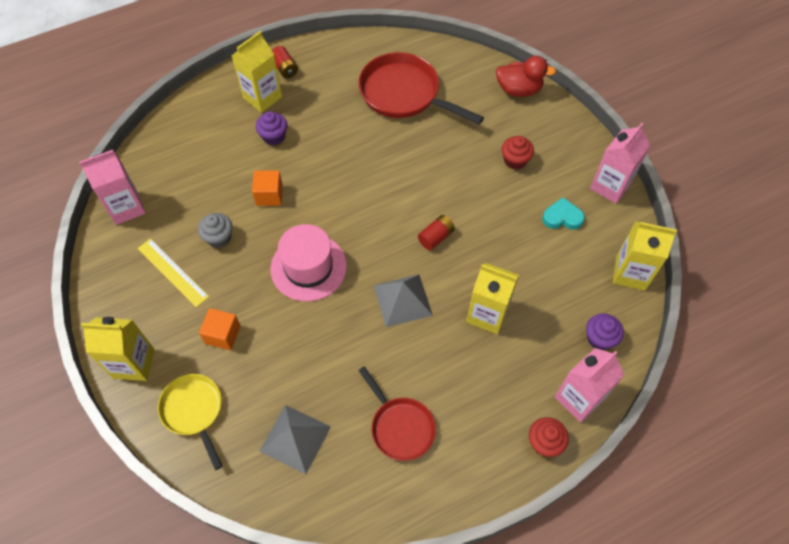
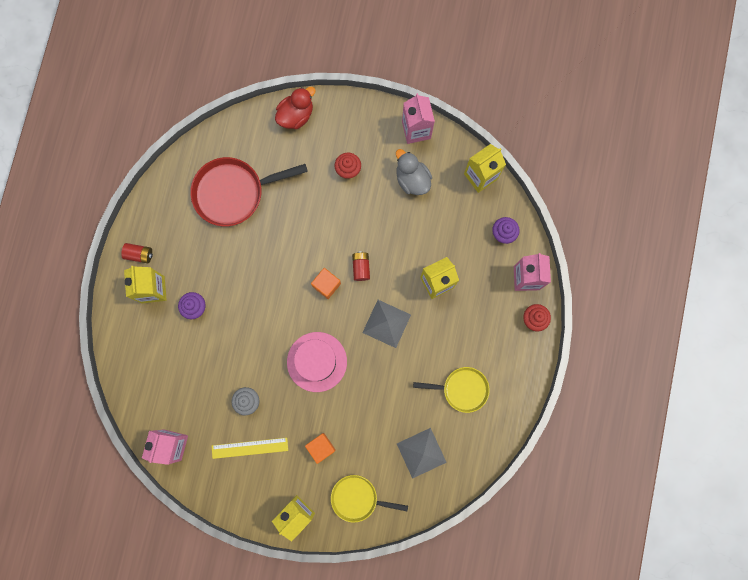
camera: 50 degrees left, 20 degrees up
(269, 195) = (241, 345): orange cube -> orange cube (326, 285)
(400, 427) = (462, 389): red pan -> yellow pan
(562, 217) = (412, 179): turquoise heart -> grey duck

